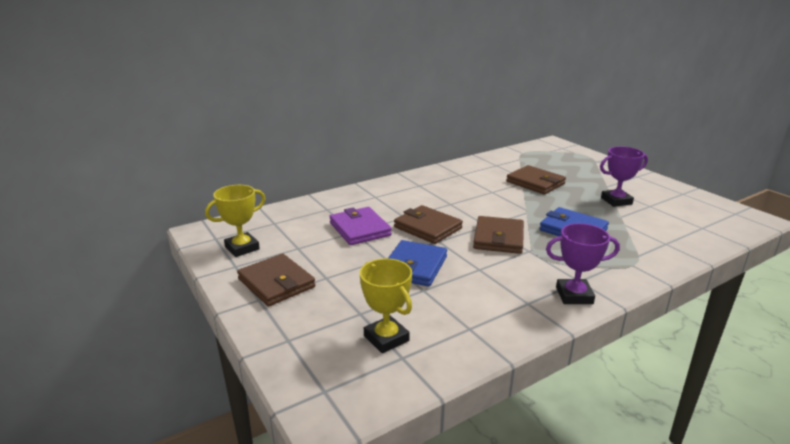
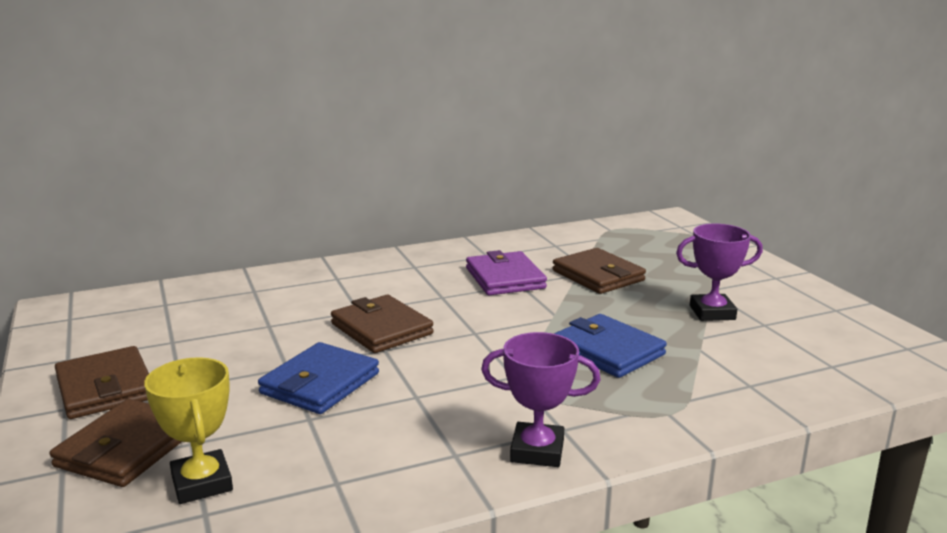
camera: 10 degrees right, 5 degrees down
(242, 248) = (95, 335): yellow trophy -> none
(360, 229) = (279, 322): purple wallet -> purple wallet (505, 278)
(498, 238) = (479, 353): brown wallet -> brown wallet (127, 448)

